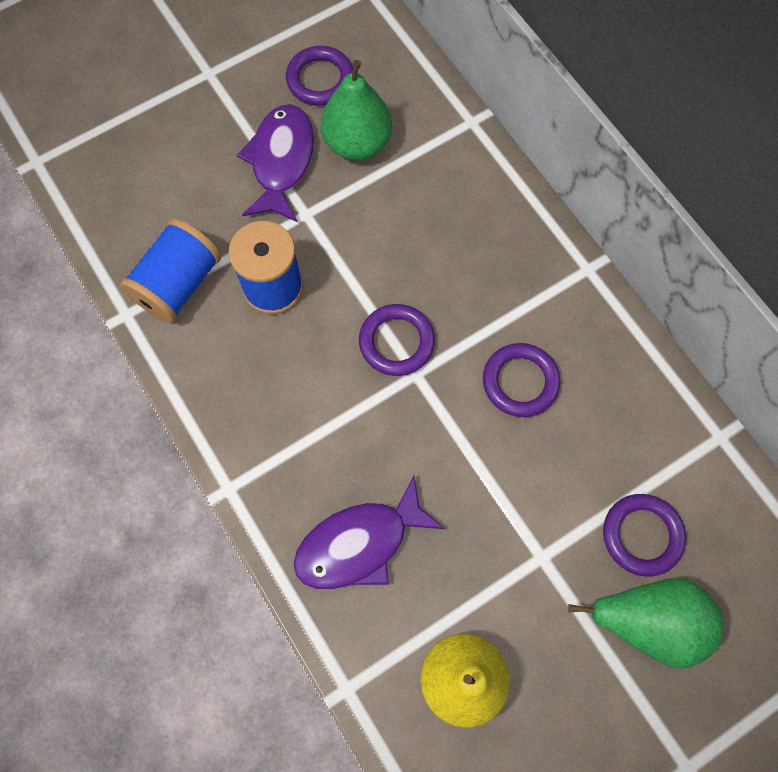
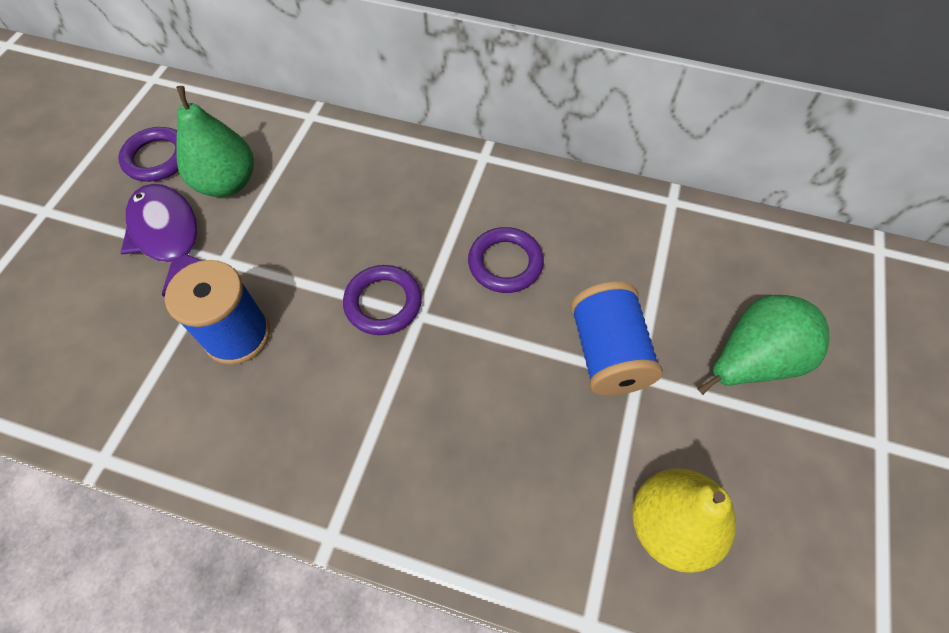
camera: 40 degrees left, 10 degrees down
(178, 284) = (140, 395): blue spool -> blue spool (607, 353)
(359, 543) = (490, 486): purple fish -> none
(642, 535) = (689, 304): purple ring -> none

